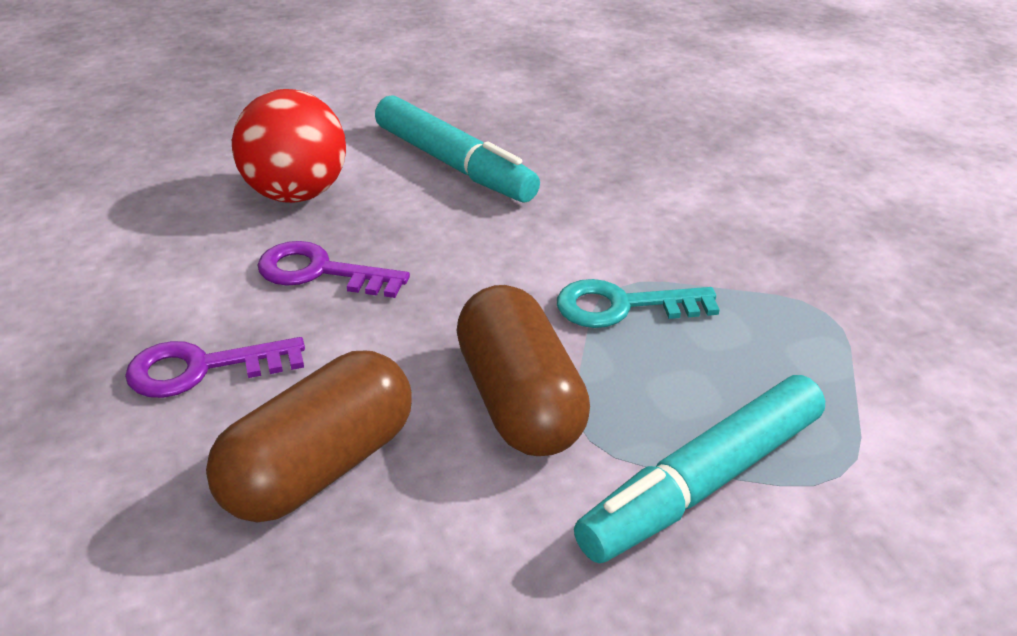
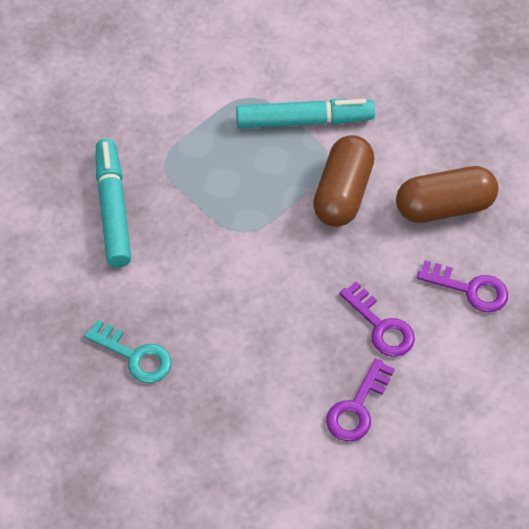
camera: 145 degrees left, 20 degrees up
(296, 194) = (357, 407): red ball -> purple key
(454, 164) = (244, 382): turquoise marker -> turquoise marker (113, 209)
(623, 306) = (252, 217): turquoise key -> turquoise key (135, 356)

